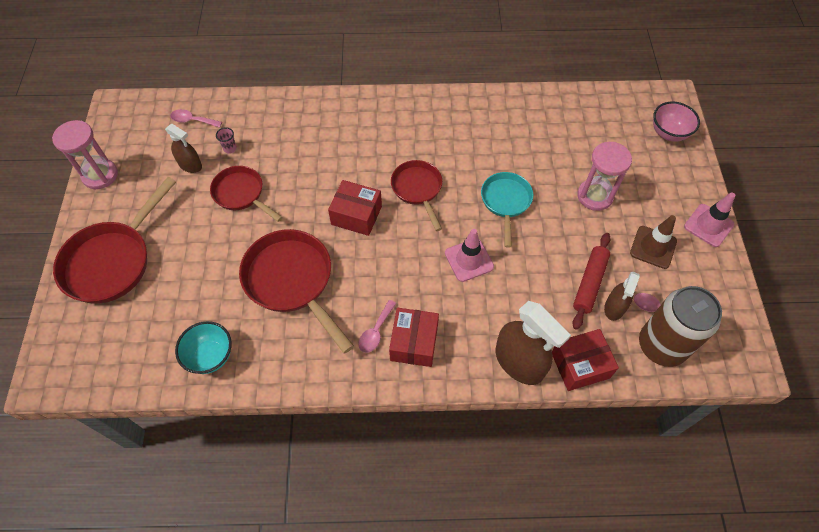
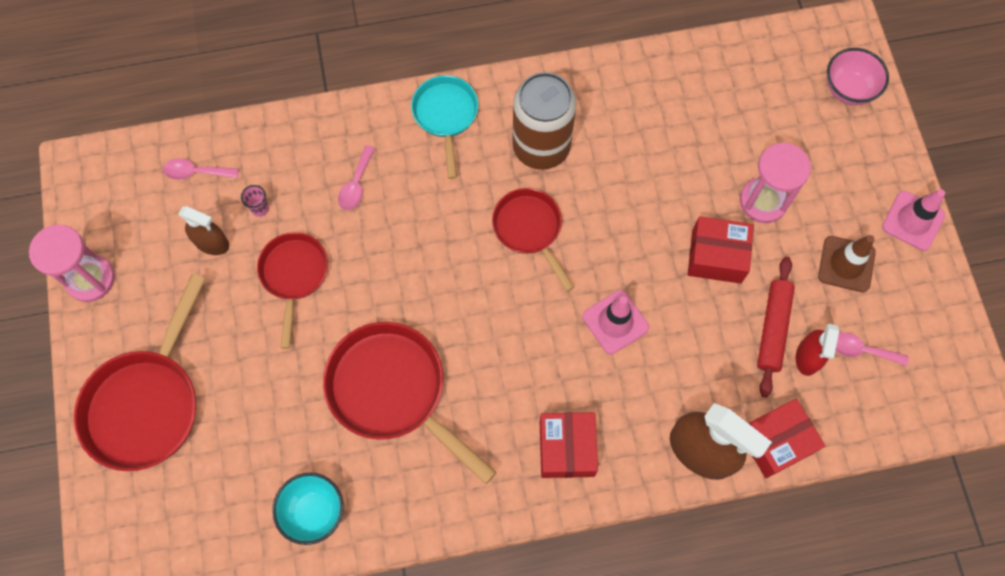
camera: 10 degrees left, 10 degrees up
(241, 194) = (294, 276): red pan -> red pan turned 60 degrees clockwise
(356, 215) = (456, 282): red box -> red box (716, 256)
(376, 331) = (515, 441): pink spoon -> pink spoon (356, 184)
(506, 202) = (649, 230): turquoise pan -> turquoise pan (446, 116)
(614, 307) = (808, 357): brown spray bottle -> red spray bottle
(661, 345) = (871, 398): brown can -> brown can (541, 147)

